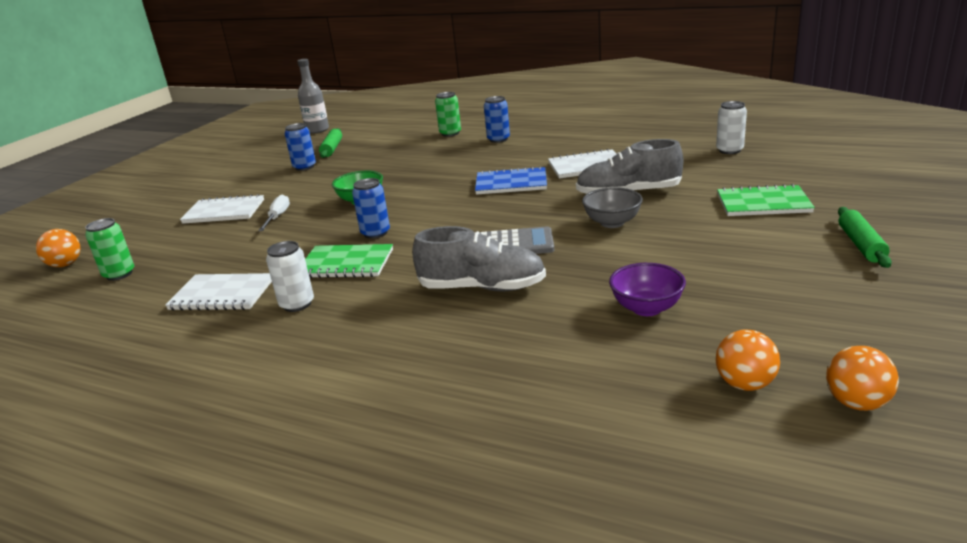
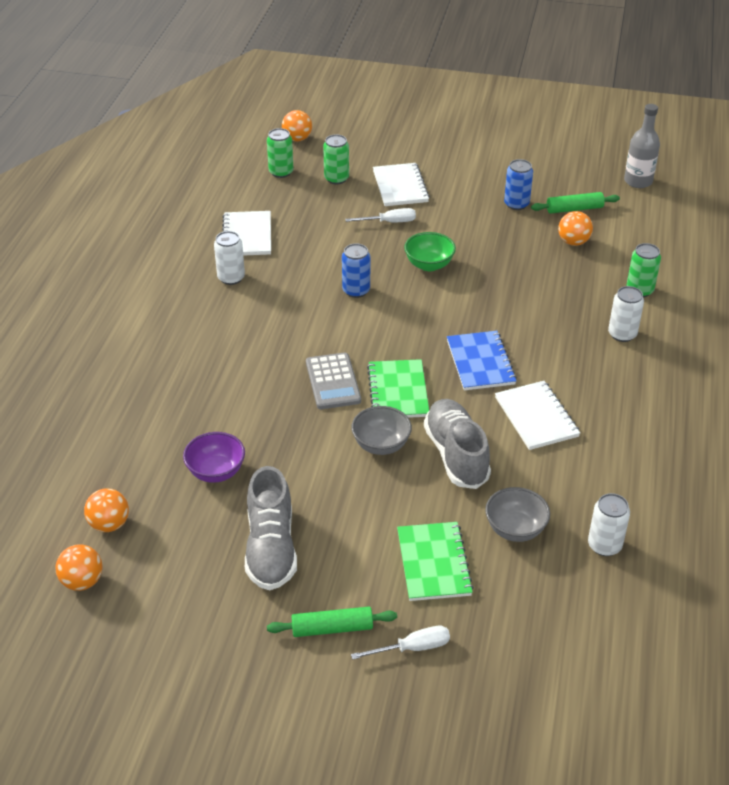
camera: 75 degrees right, 15 degrees up
(172, 242) = (336, 178): none -> green can
(346, 264) = (296, 287): green notebook -> green notebook (398, 391)
(375, 150) = (573, 242): none -> orange ball
(482, 287) = (253, 373): grey shoe -> grey shoe (271, 548)
(498, 139) = (622, 334): blue can -> white can
(717, 175) = (515, 529): none -> grey bowl
(867, 212) = (412, 648): none -> white screwdriver

